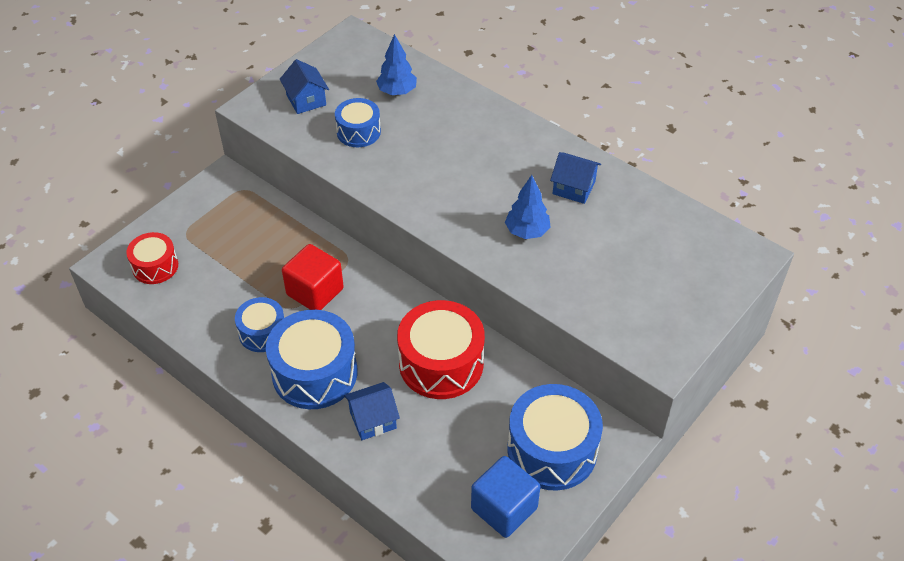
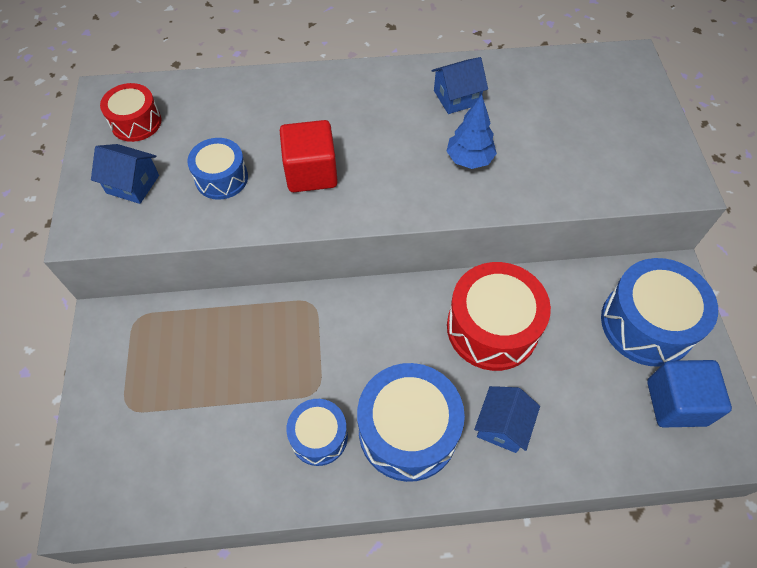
camera: 45 degrees left, 10 degrees up
(155, 266) = (135, 467): red drum -> red drum (136, 122)
(315, 292) = (319, 357): red cube -> red cube (311, 172)
(397, 92) = (212, 117): blue tree -> none

